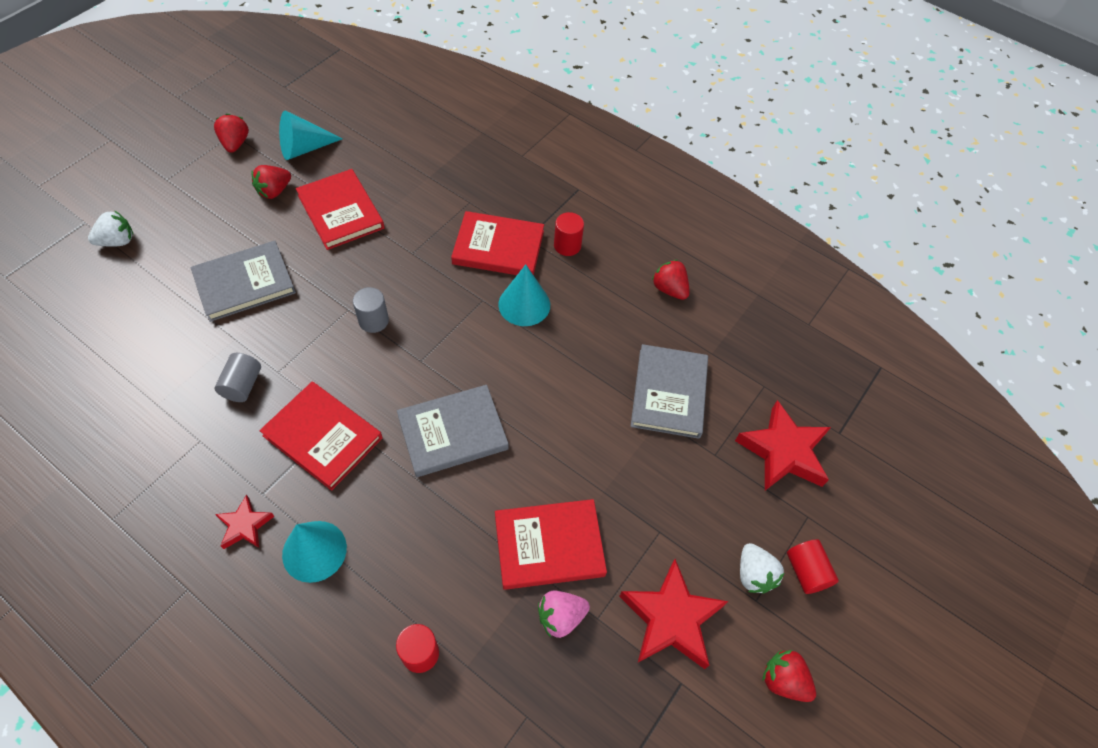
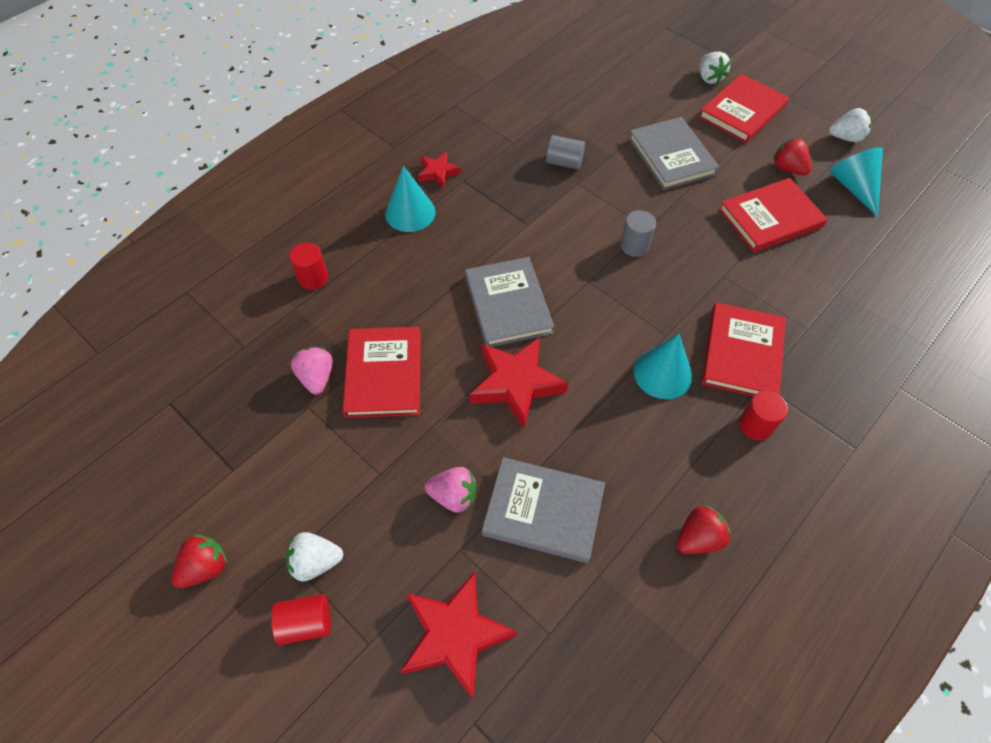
camera: 100 degrees right, 0 degrees up
(235, 143) = (845, 138): red strawberry -> white strawberry
(323, 437) = (511, 214): red book -> red book (742, 111)
(669, 464) = (453, 496): none -> pink strawberry
(671, 618) = (292, 470): red star -> red star (516, 384)

